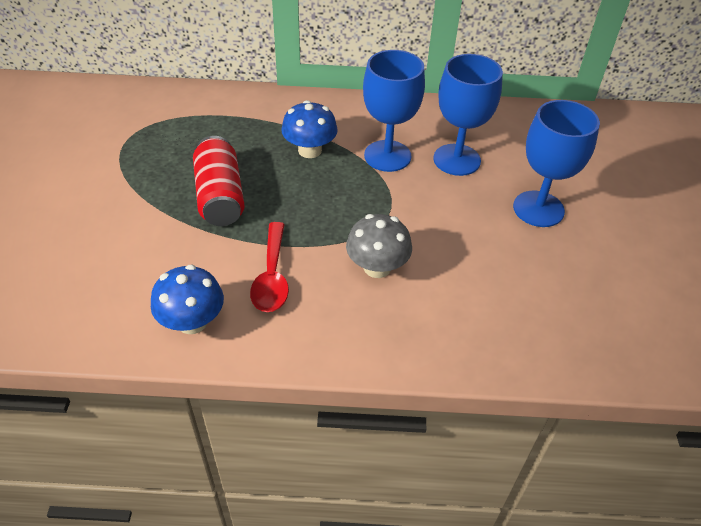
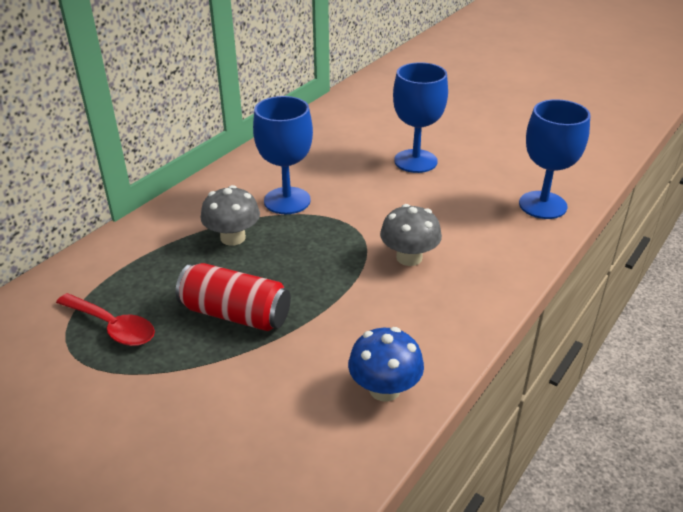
camera: 55 degrees left, 10 degrees down
(272, 276) = (370, 319): red spoon -> red spoon (113, 327)
(310, 150) = (233, 238): blue mushroom -> grey mushroom
(457, 160) = (328, 171): blue goblet -> blue goblet (542, 205)

